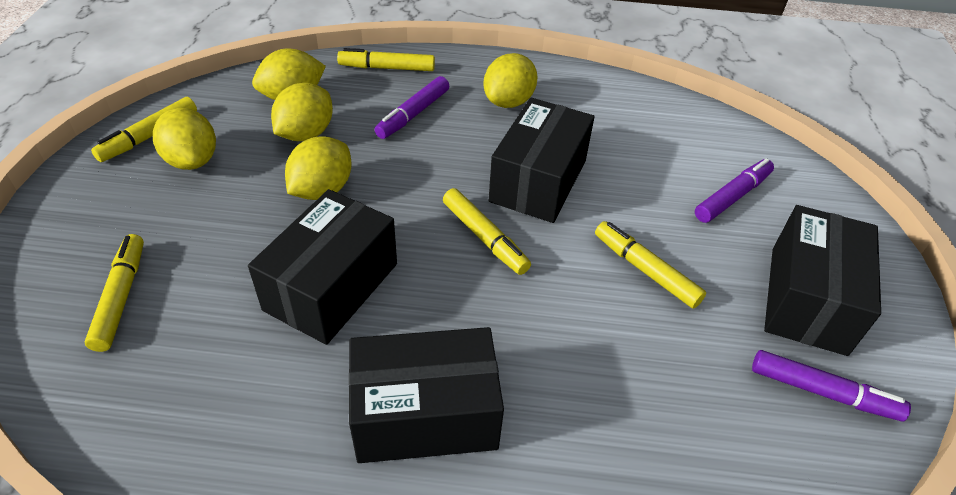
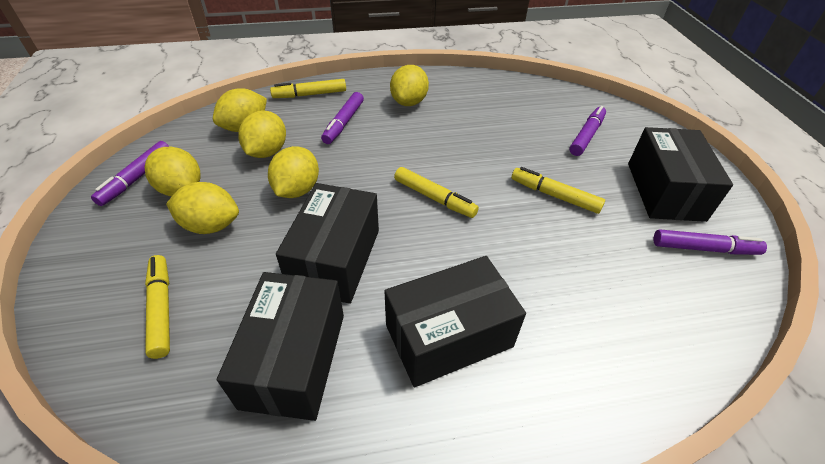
camera: 15 degrees left, 0 degrees up
(149, 136) = (137, 178): yellow marker -> purple marker
(208, 212) = (211, 225): none -> yellow lemon
(538, 180) = (454, 151): black box -> black box (294, 359)

